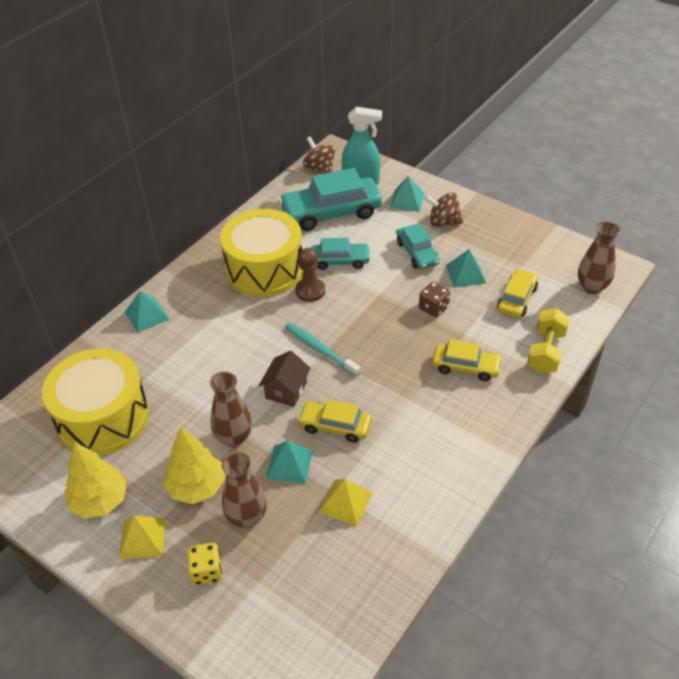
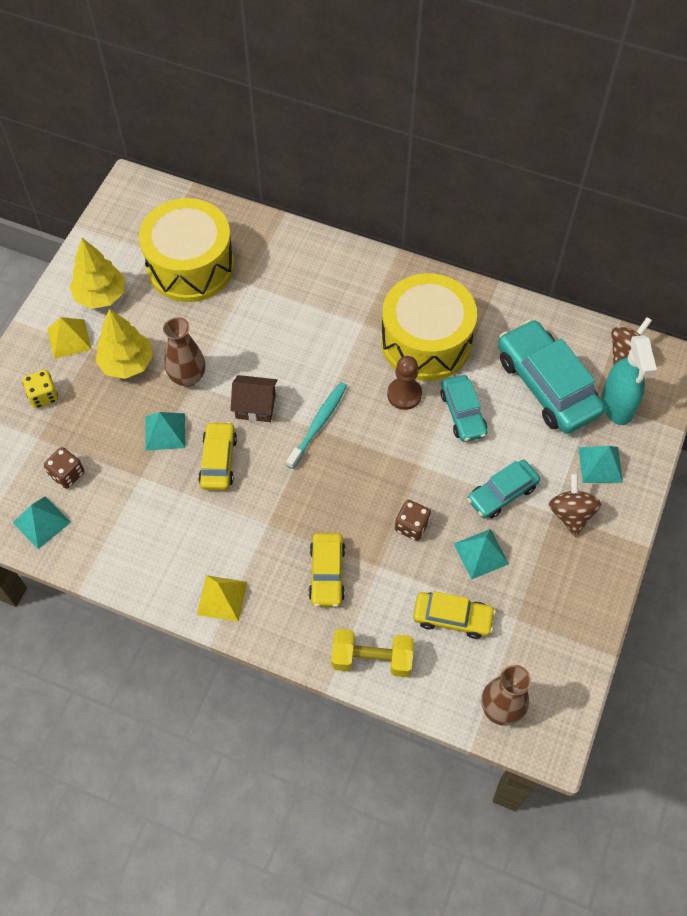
camera: 75 degrees right, 15 degrees up
(146, 315) = (327, 256): turquoise pyramid -> turquoise pyramid (41, 522)
(247, 517) = (101, 412): brown vase -> none
(312, 557) = (67, 474): none -> brown dice
(345, 502) = (130, 489): yellow pyramid -> yellow pyramid (222, 598)

